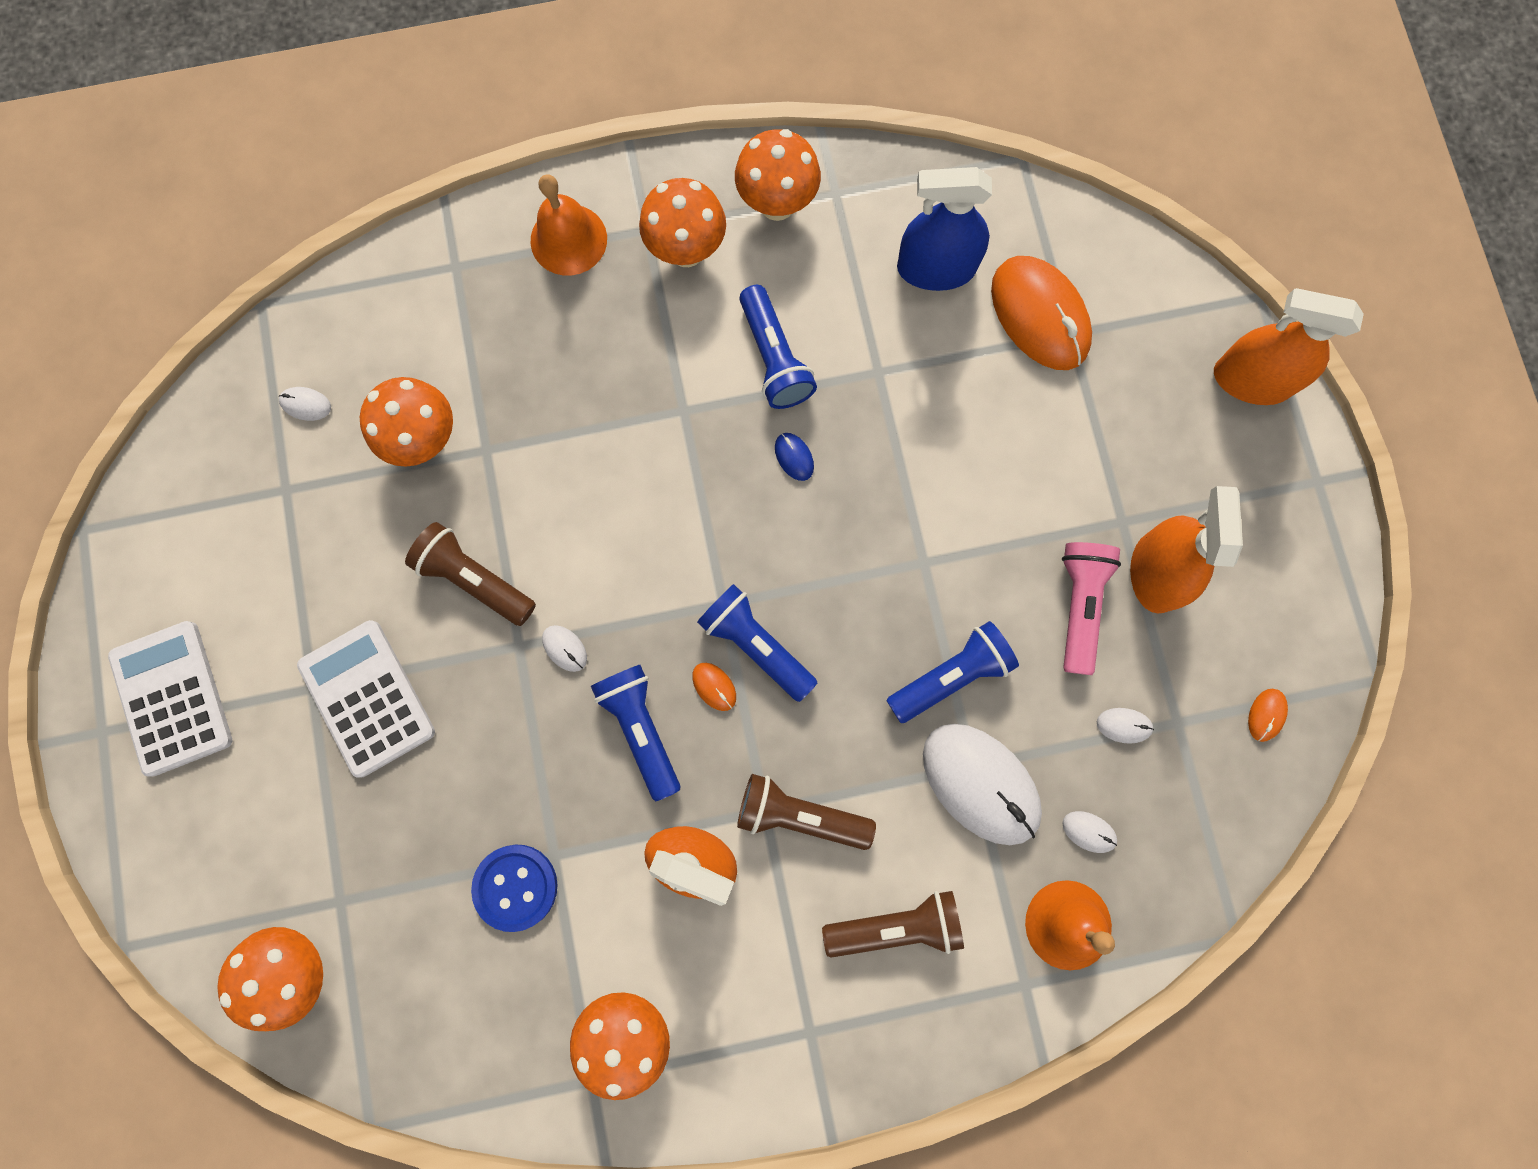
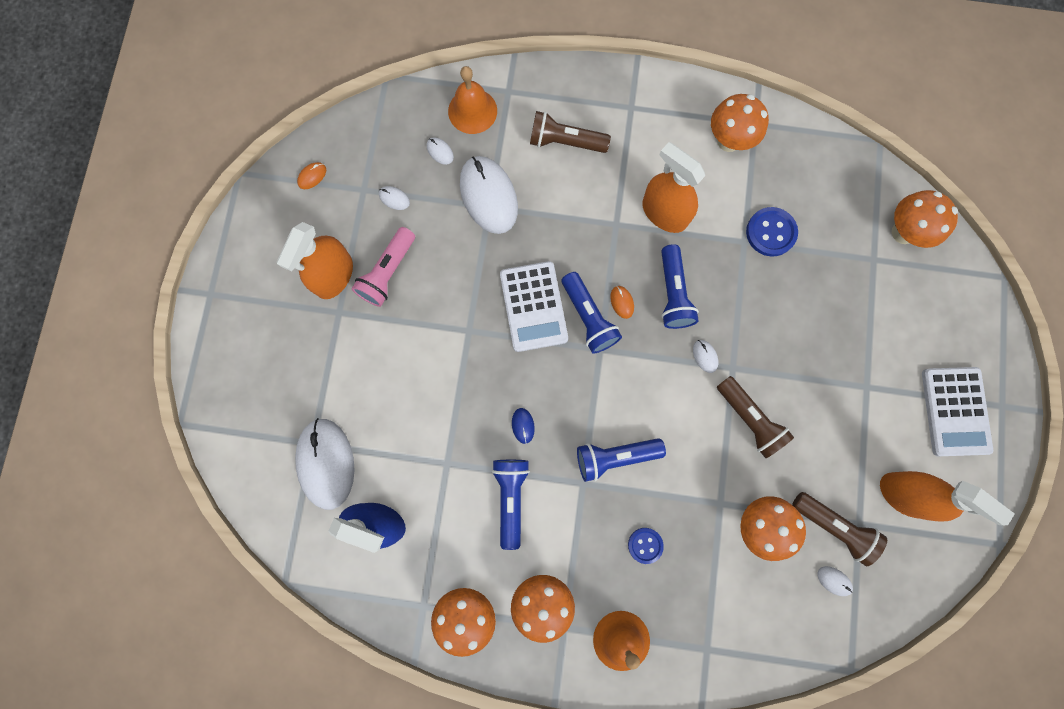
camera: 160 degrees left, 0 degrees up
(367, 698) = (833, 369): white calculator -> white calculator (533, 306)
(573, 361) = (645, 545): none -> blue button
(799, 815) = (597, 215): brown flashlight -> brown flashlight (833, 526)
(951, 675) = (480, 260): blue flashlight -> blue flashlight (615, 457)
(1040, 315) = (326, 463): orange mouse -> white mouse
(1251, 380) = (215, 370): orange spray bottle -> orange spray bottle (904, 494)

